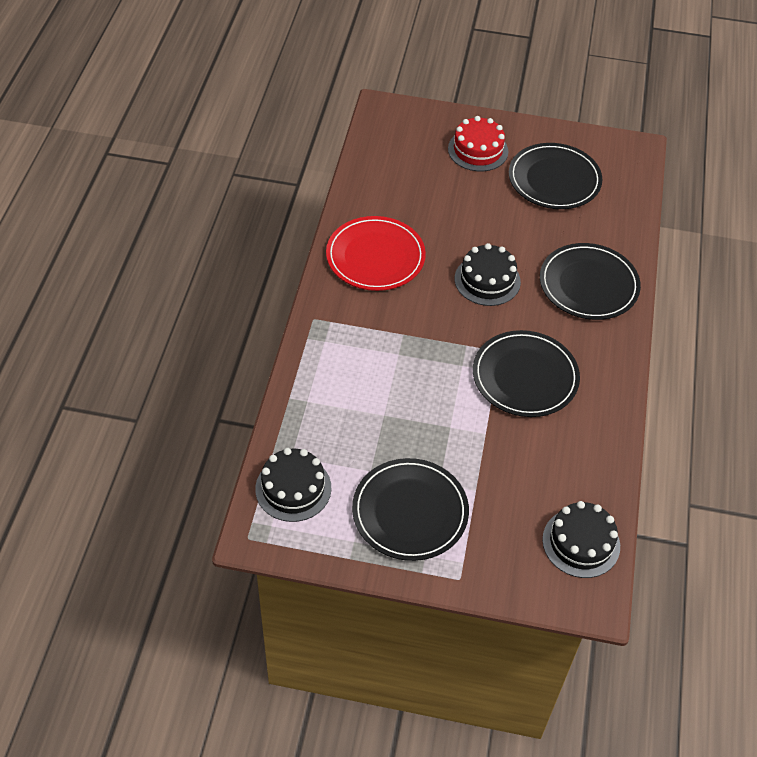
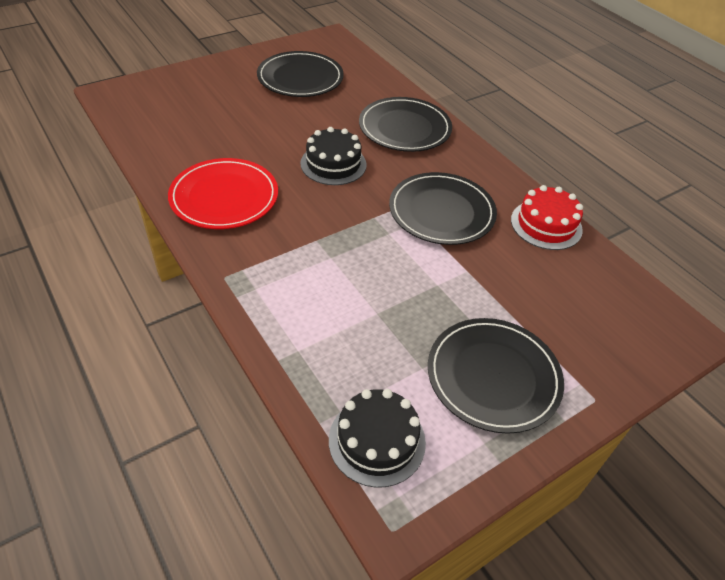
camera: 45 degrees left, 5 degrees down
(478, 150) = (221, 85): red cake -> red cake (546, 225)
(581, 543) = (625, 299): black cake -> none

